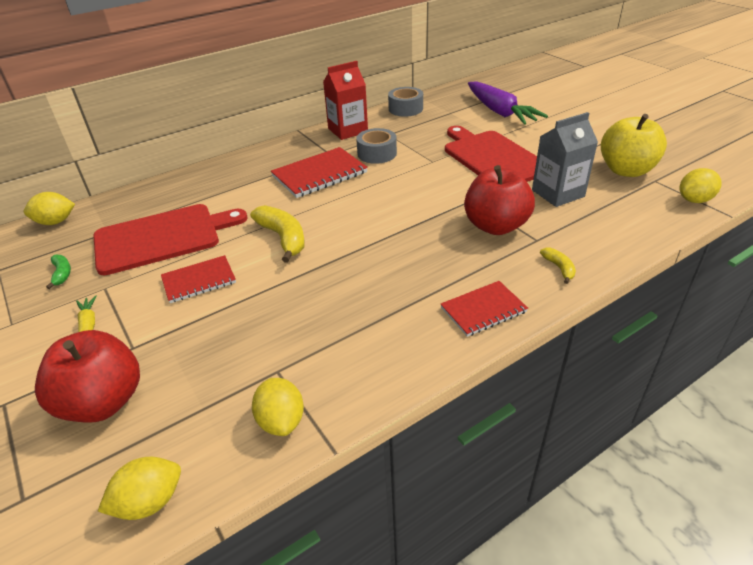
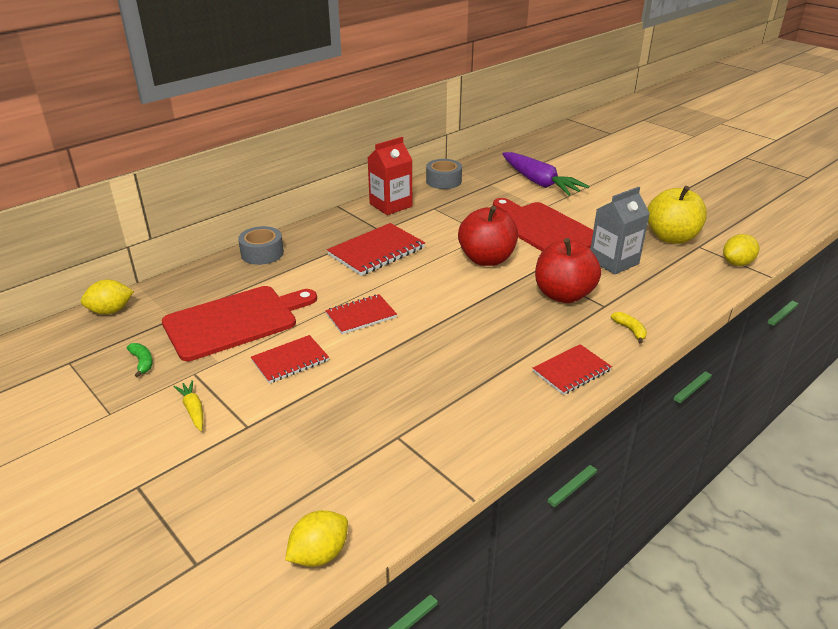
camera: 10 degrees left, 5 degrees down
(103, 402) = (239, 476): red apple -> red apple (486, 259)
(281, 421) = (416, 478): yellow lemon -> none
(283, 238) = (361, 316): yellow banana -> red notebook
(377, 153) = (428, 228): grey tape -> grey tape (262, 253)

